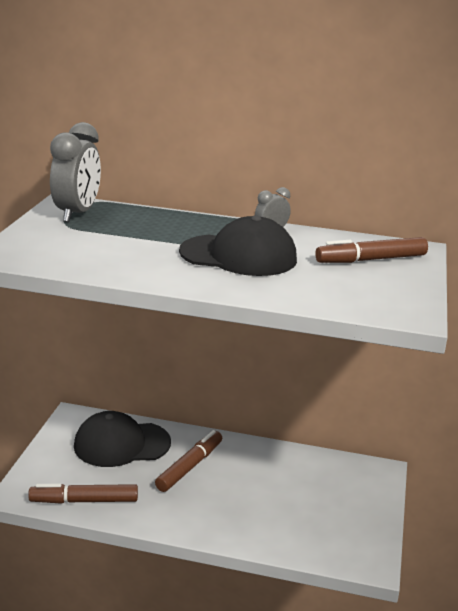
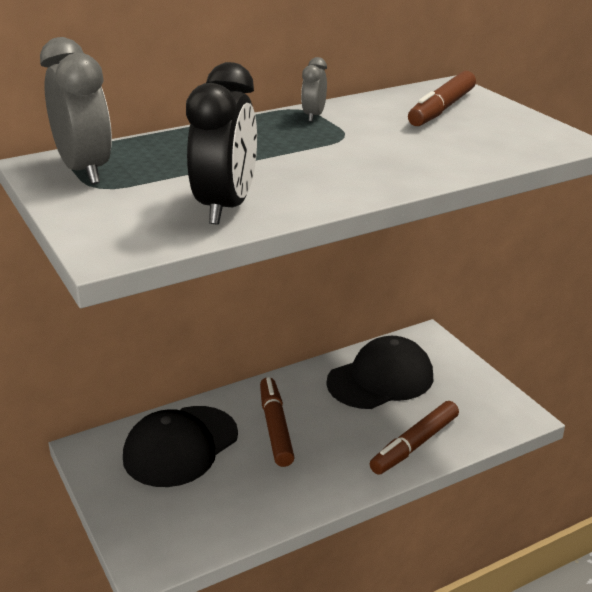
camera: 40 degrees left, 5 degrees up
(84, 501) = (225, 524): brown marker -> brown marker (414, 445)
(100, 260) = (226, 207): none -> black clock
(239, 256) = (338, 148): black cap -> black cap (381, 379)

